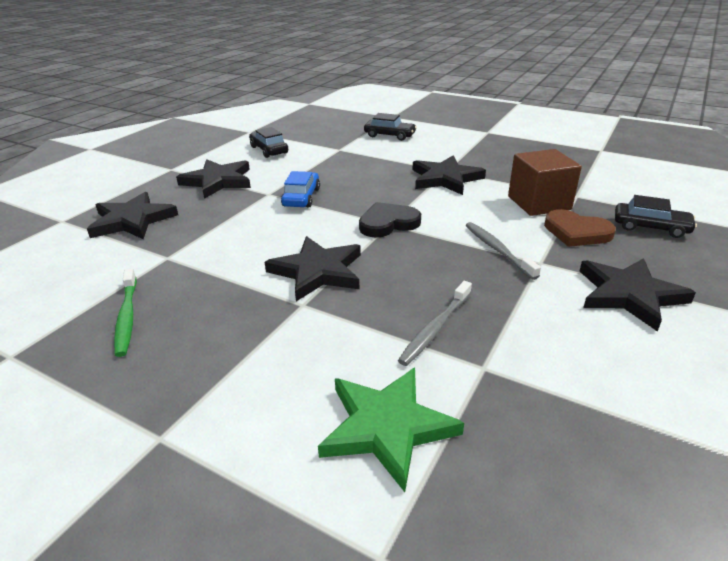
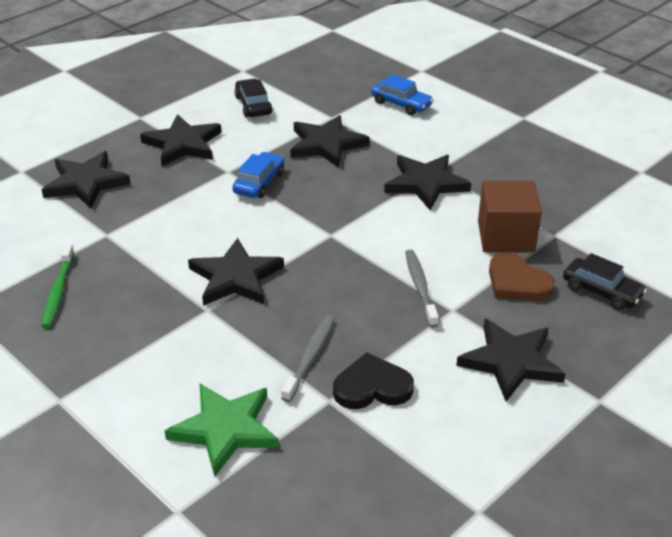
camera: 15 degrees right, 5 degrees up
(345, 165) = (326, 144): none -> black star
(388, 223) = (330, 233): black heart -> black heart (372, 387)
(389, 135) = (401, 104): black car -> blue car
(435, 328) = (310, 357): grey toothbrush -> grey toothbrush turned 150 degrees clockwise

